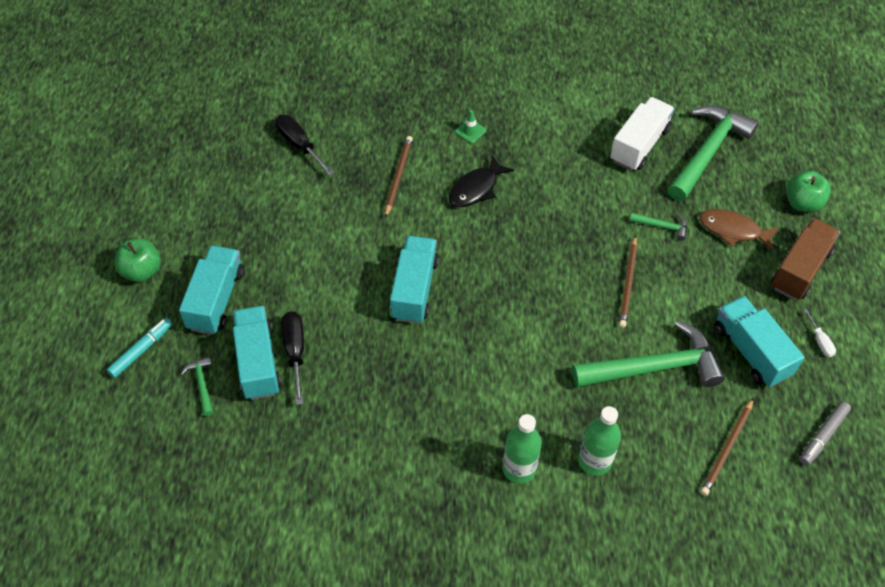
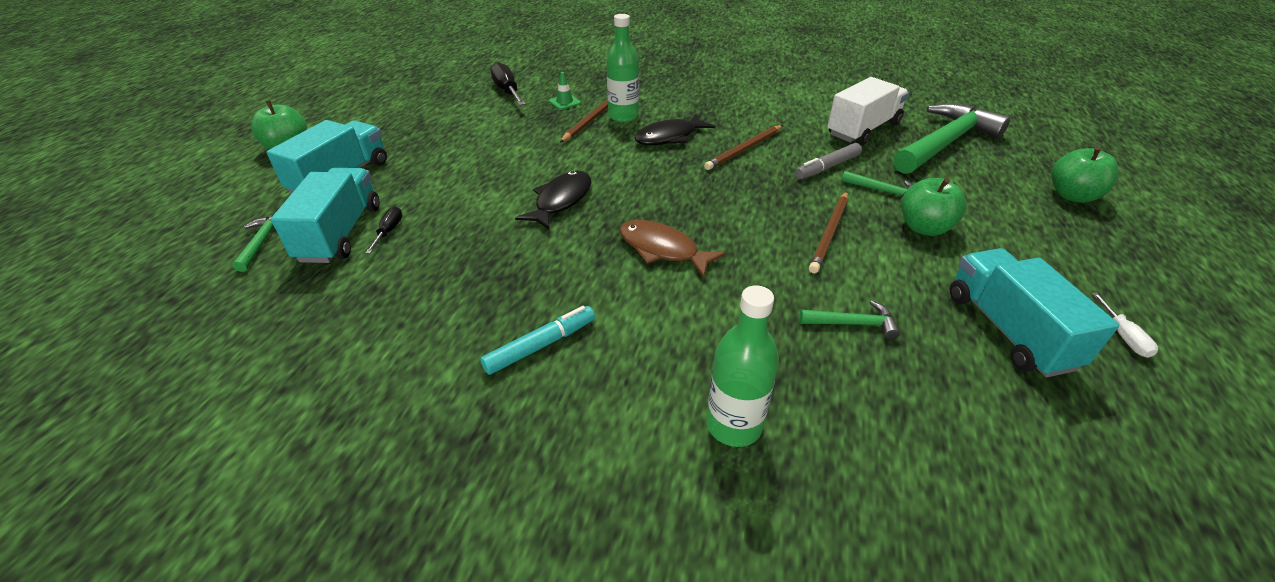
camera: 15 degrees right, 15 degrees down
(141, 350) = (227, 204): turquoise marker -> turquoise marker (541, 345)
(295, 352) = (389, 231): black screwdriver -> black screwdriver, size x0.55
(414, 289) = (561, 200): turquoise truck -> black fish
(470, 131) = (680, 101): green traffic cone -> green traffic cone (564, 102)
(519, 468) = (609, 411): green bottle -> green bottle (623, 116)
(654, 367) = (853, 323): green hammer -> green hammer, size x0.43
(695, 263) = (924, 227): none -> green apple
(727, 448) = (969, 453): brown pencil -> brown pencil (744, 149)
(733, 230) = (977, 206): brown fish -> brown fish (662, 249)
(800, 269) = (1077, 254): brown truck -> none
(823, 436) = (1154, 470): grey marker -> grey marker (827, 167)

